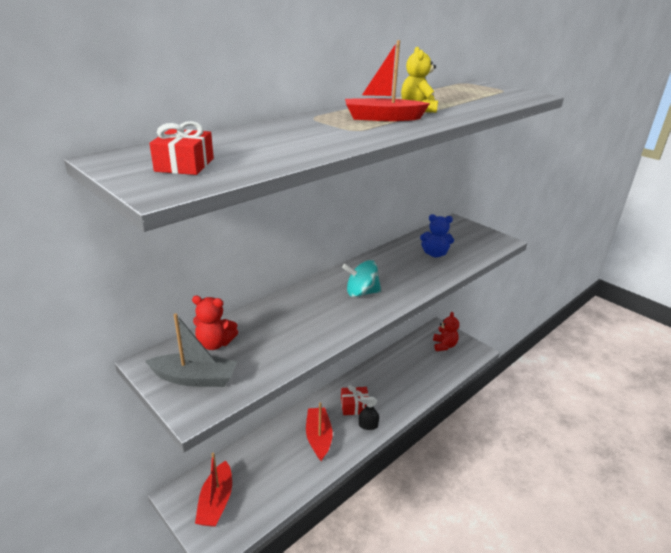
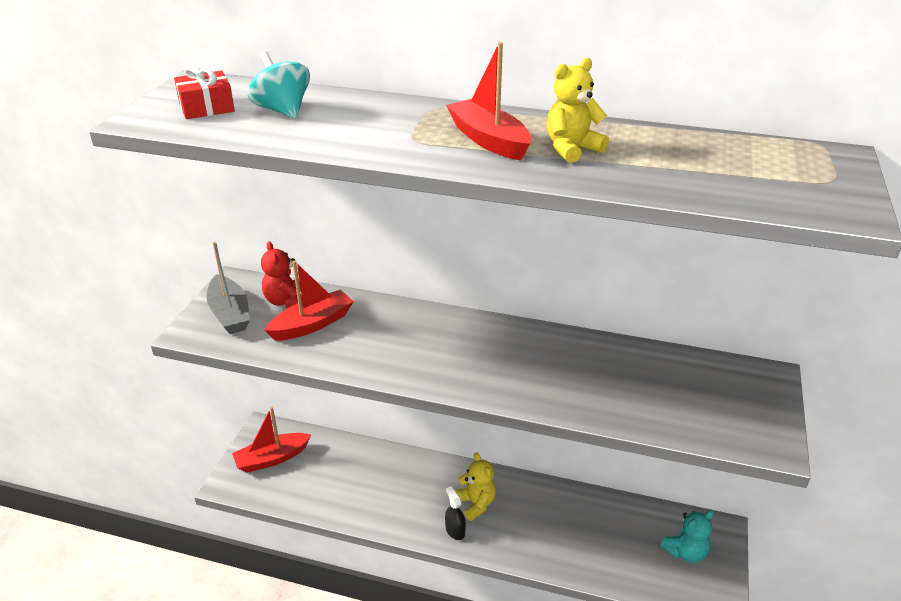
camera: 60 degrees right, 5 degrees up
(318, 437) = (402, 494): red boat -> red boat (312, 324)
(354, 406) = (476, 503): red gift -> yellow teddy bear
(361, 293) = (463, 355): turquoise spinning top -> turquoise spinning top (282, 110)
(435, 254) = (633, 385): blue teddy bear -> none
(444, 345) = (685, 552): red teddy bear -> turquoise teddy bear

